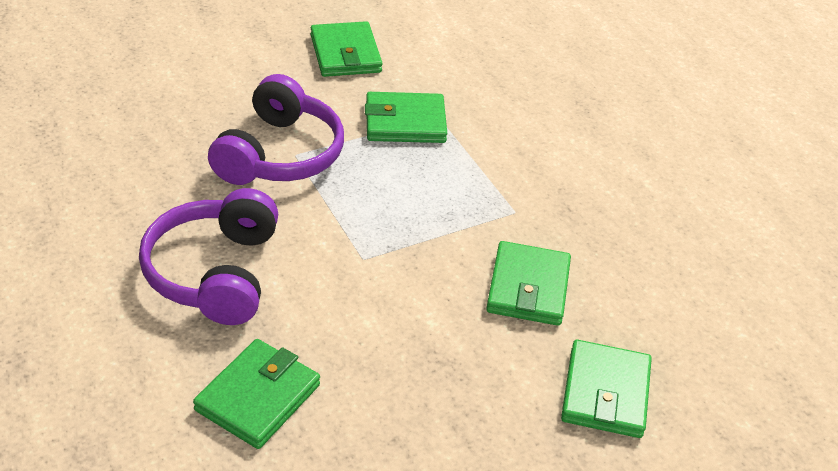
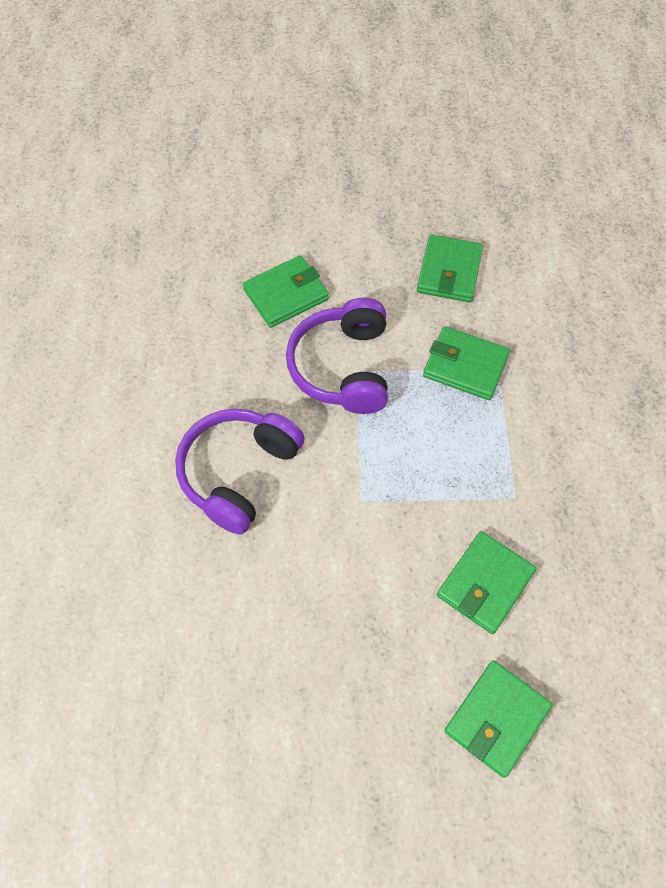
camera: 30 degrees right, 20 degrees up
(258, 397) = (218, 607): green wallet -> green wallet (286, 294)
(279, 154) = (343, 367): purple headphones -> purple headphones turned 135 degrees clockwise

